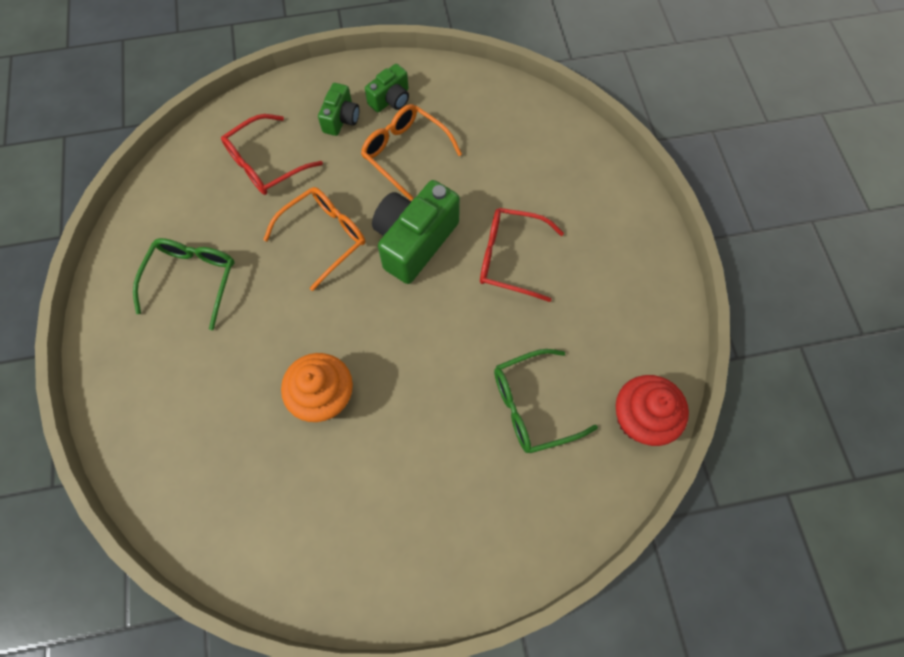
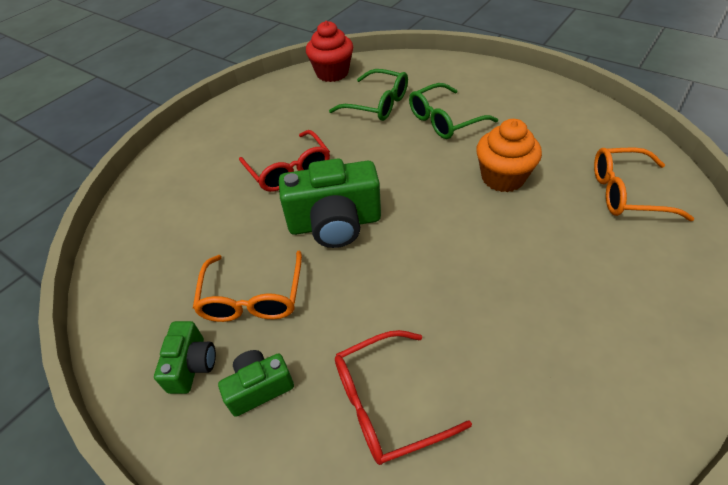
camera: 130 degrees left, 20 degrees down
(192, 279) = (560, 334): green glasses -> green glasses (444, 120)
(266, 164) = (386, 403): red glasses -> red glasses turned 150 degrees clockwise
(324, 237) = (400, 279): orange glasses -> orange glasses (626, 193)
(391, 99) = (192, 365): green camera -> green camera turned 90 degrees clockwise

